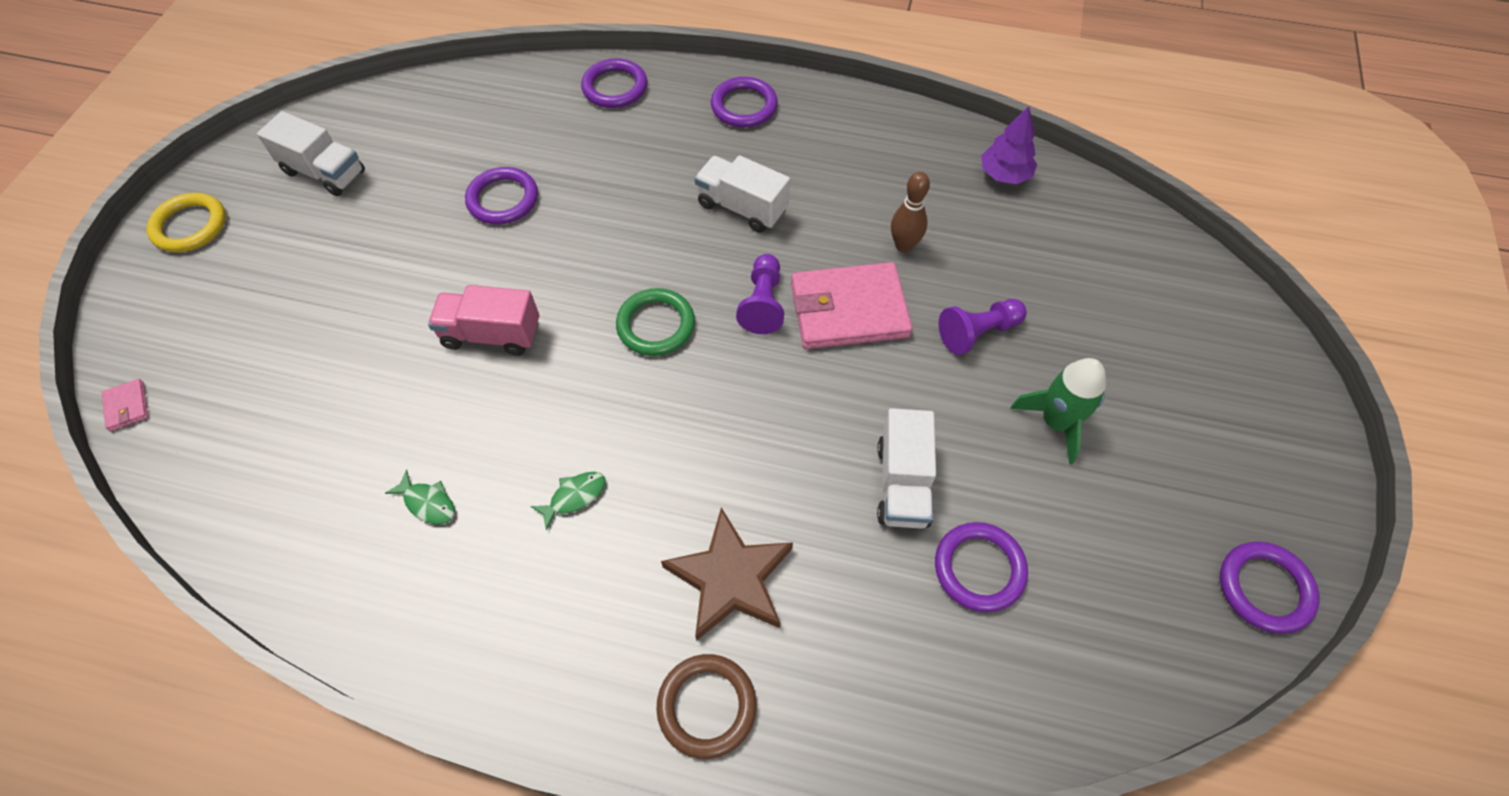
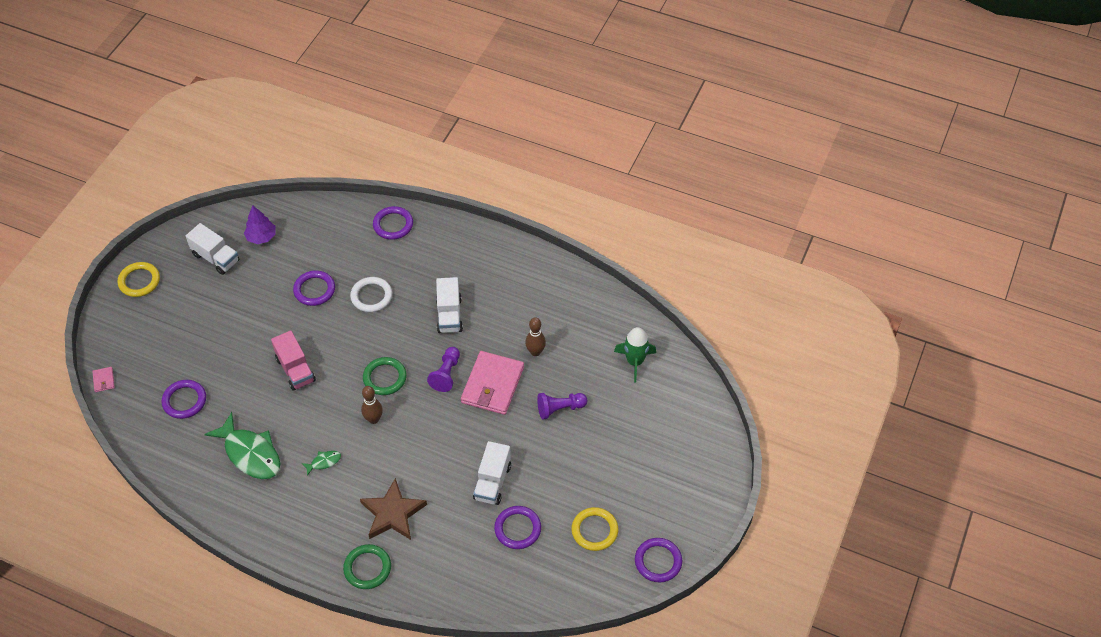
camera: 10 degrees right, 5 degrees down
(428, 503) = (250, 453): green fish -> green fish, size x2.28
(491, 334) = (295, 370): pink truck -> pink truck turned 135 degrees counterclockwise
(603, 196) = (371, 296): none -> white ring
(652, 401) = (373, 419): none -> brown bowling pin
(707, 706) = (367, 568): brown ring -> green ring
(742, 208) = (449, 315): white truck -> white truck turned 135 degrees counterclockwise
(744, 106) = (467, 248): purple ring -> purple ring (184, 401)
(848, 310) = (492, 385): pink wallet -> pink wallet turned 75 degrees counterclockwise
(1004, 175) = (609, 316): purple tree -> purple tree (261, 237)
(1056, 422) = (584, 463): green rocket -> green rocket (635, 361)
(1123, 547) = (594, 530): none -> yellow ring

